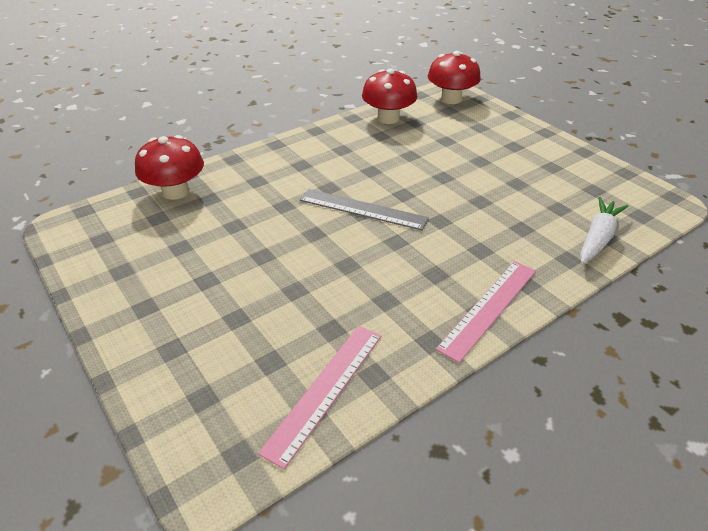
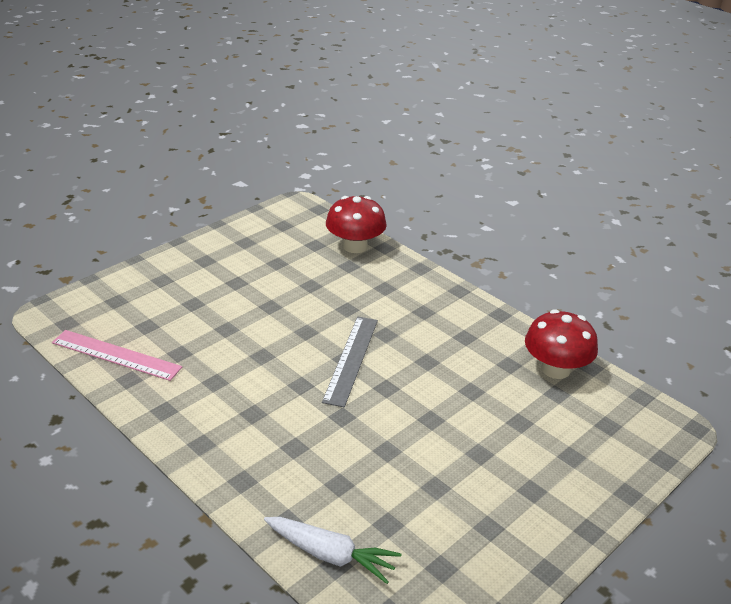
camera: 80 degrees right, 5 degrees down
(451, 99) = (644, 428): red mushroom -> none
(489, 308) = (205, 450): pink ruler -> none

